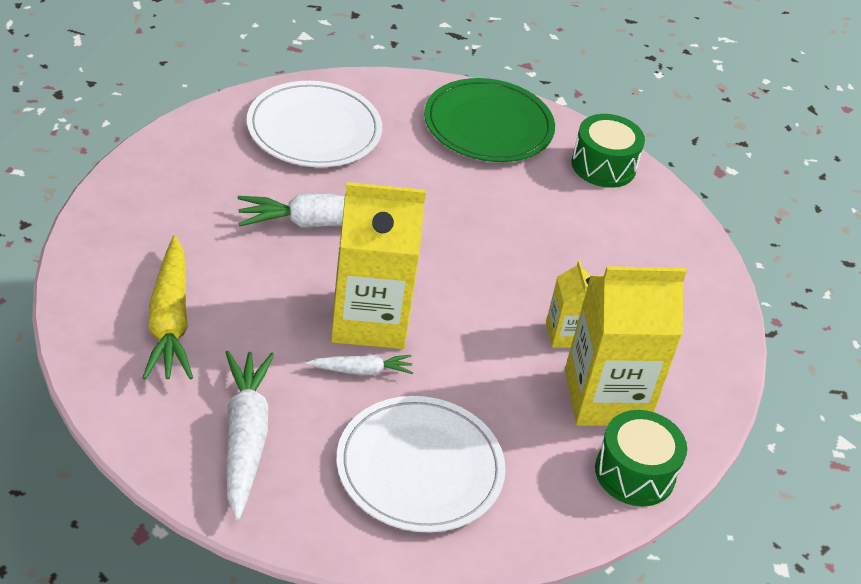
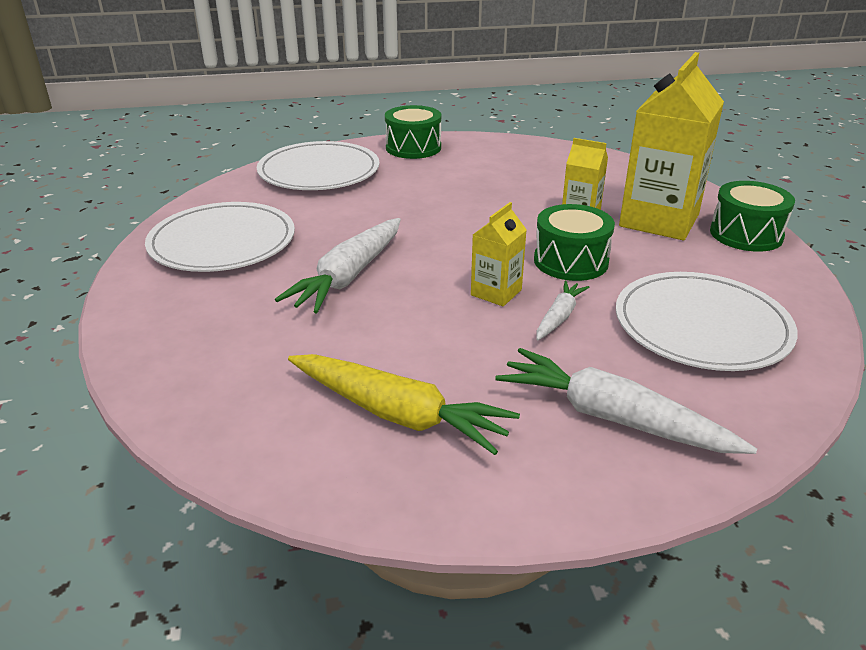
camera: 50 degrees left, 10 degrees down
(369, 320) = (496, 292): yellow carton -> yellow carton, size x0.50
(463, 353) = (571, 261): none -> green drum
(488, 125) = (319, 171): green plate -> white plate

